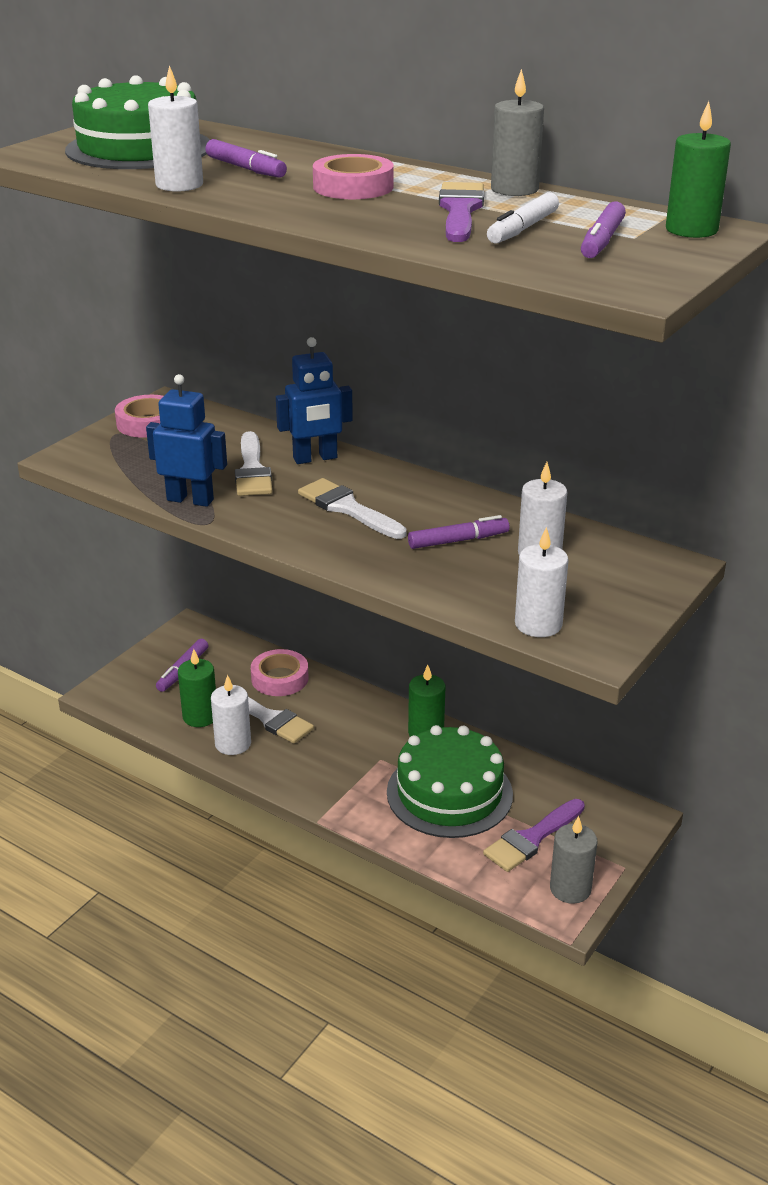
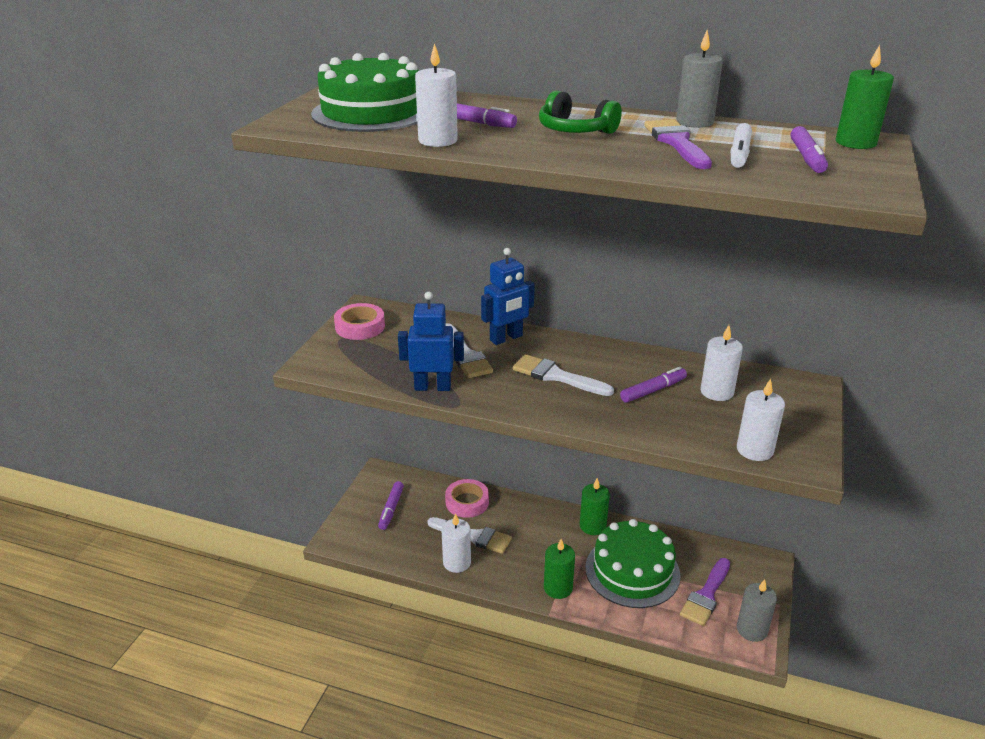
camera: 15 degrees left, 0 degrees up
(200, 716) = (421, 545): green candle -> green candle (558, 588)
(353, 187) = (575, 130): pink tape -> green headphones

